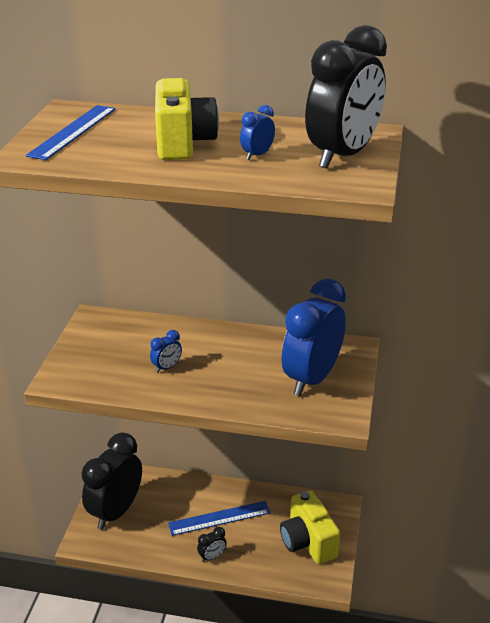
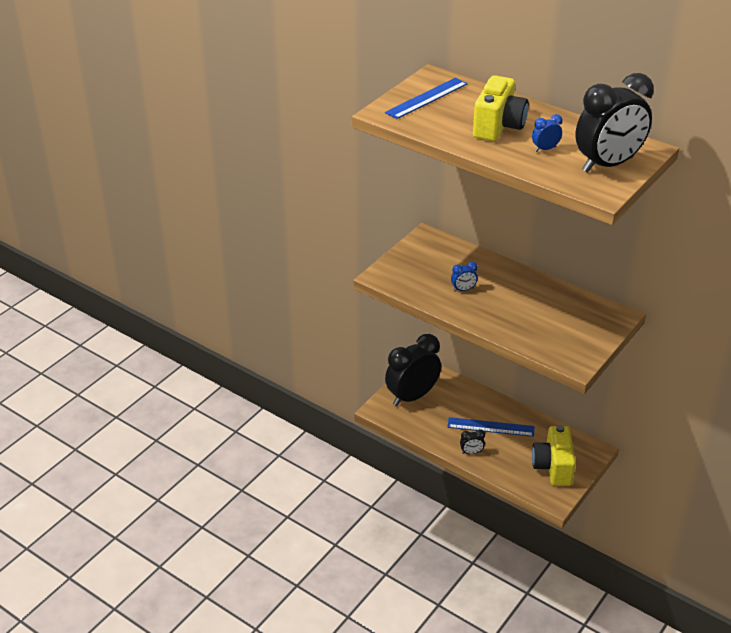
camera: 25 degrees right, 5 degrees up
(311, 378) = (569, 329): blue clock -> none

